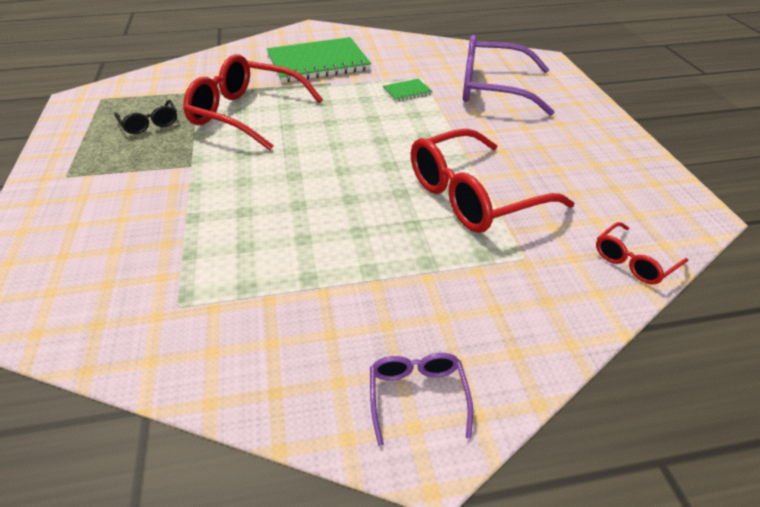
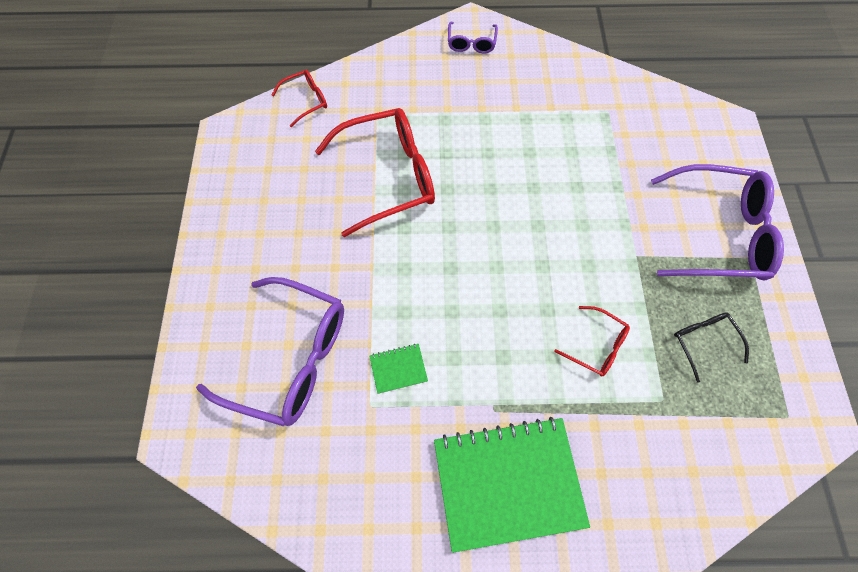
camera: 170 degrees left, 25 degrees up
(89, 190) = (717, 233): none -> purple glasses
(245, 114) = (597, 346): red glasses -> red glasses, size x0.48

